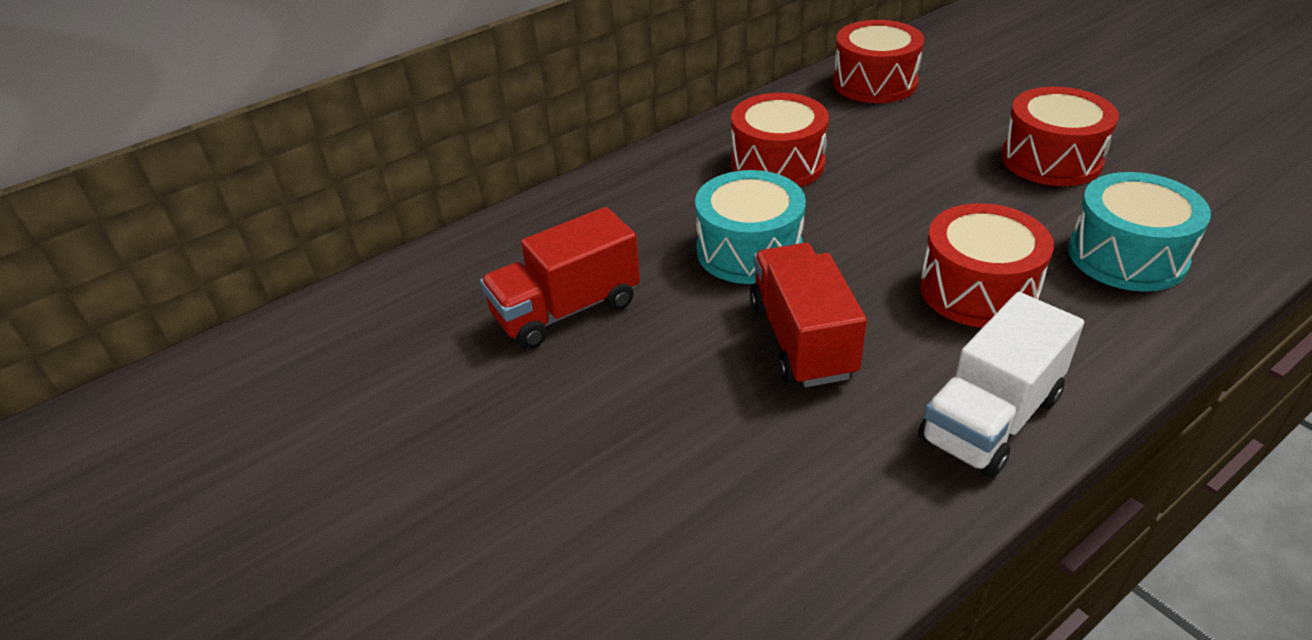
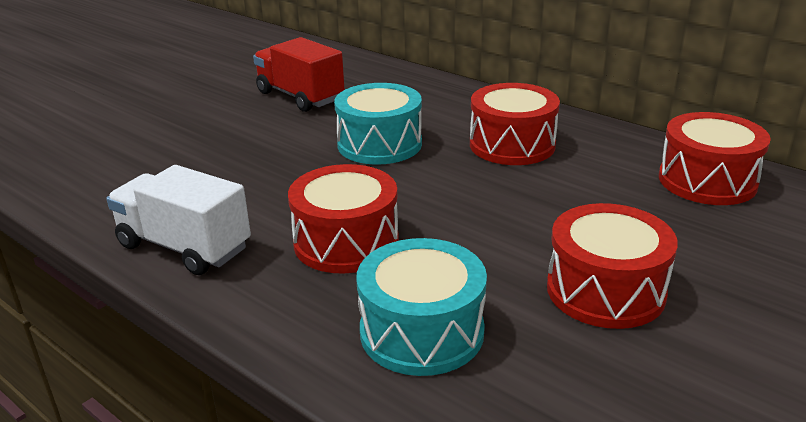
camera: 75 degrees right, 10 degrees down
(802, 340) = (274, 171): red truck -> none

